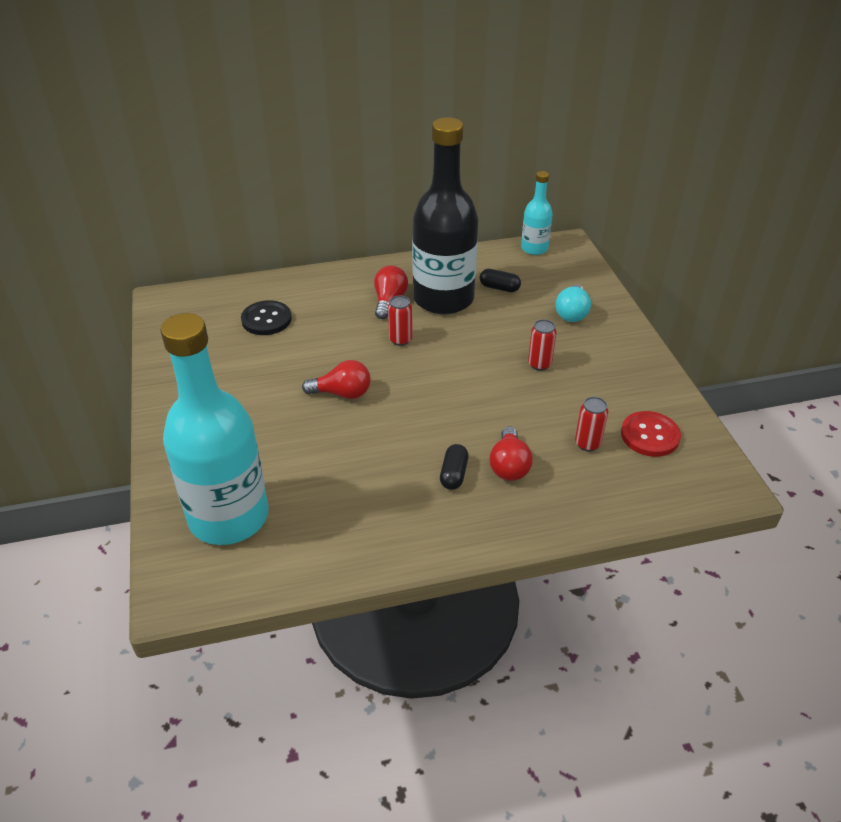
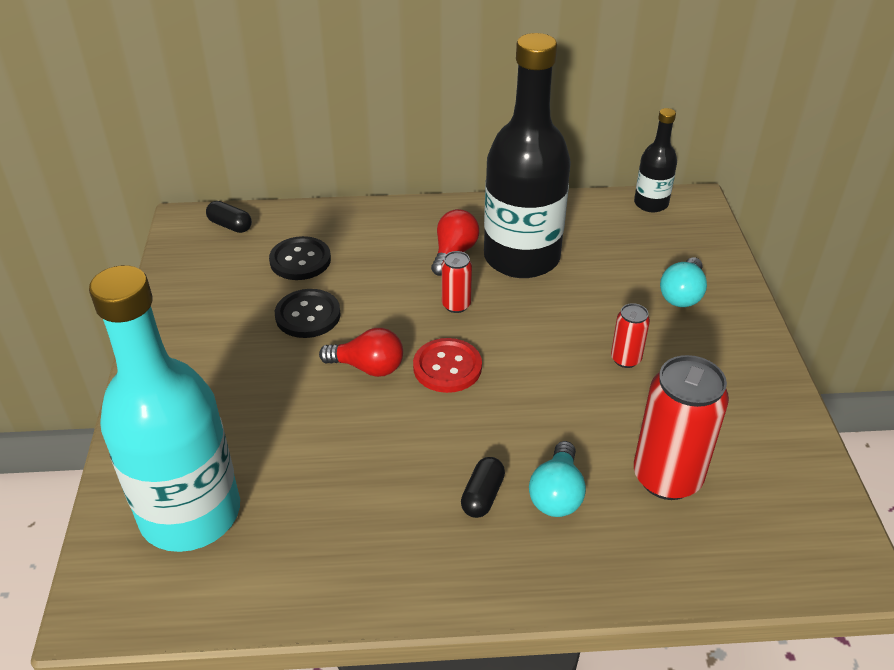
camera: 10 degrees right, 0 degrees up
(284, 360) = (308, 315): none -> black button
(499, 288) = (595, 250): black capsule -> black capsule (230, 225)
(509, 466) = (557, 494): red light bulb -> turquoise light bulb
(534, 248) = (651, 204): turquoise bottle -> black bottle
(587, 444) = (667, 477): red can -> red can, size x2.00
(650, 435) = (753, 477): red button -> red button (447, 367)

